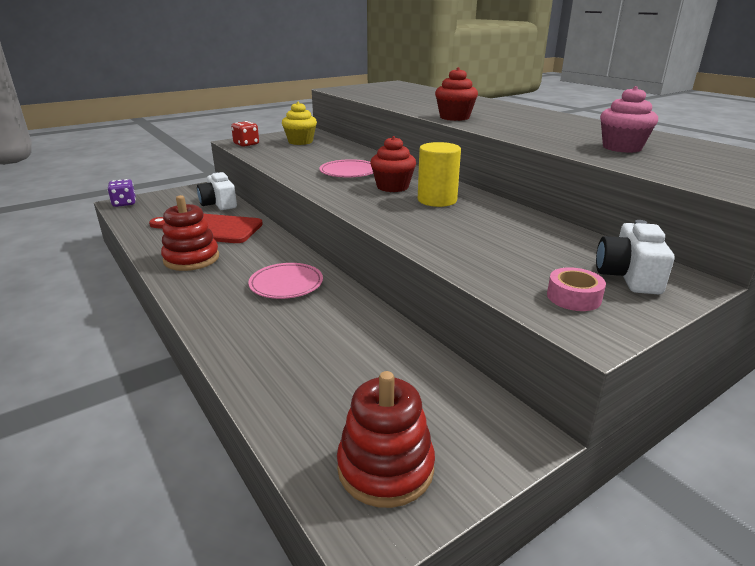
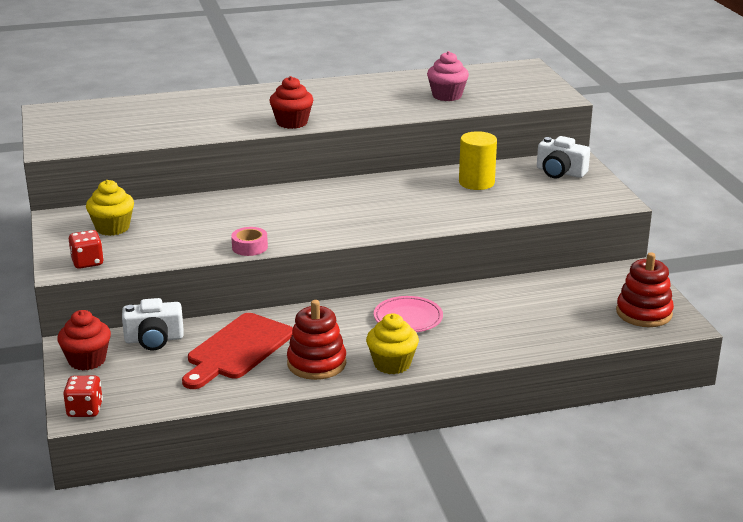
camera: 70 degrees left, 0 degrees up
(124, 203) = (85, 410): purple dice -> red dice
(194, 291) = (392, 364): none -> yellow cupcake
(349, 172) = (272, 219): pink plate -> none
(392, 187) = (336, 207): red cupcake -> red cupcake (87, 360)
(437, 200) = (387, 196): yellow cylinder -> yellow cylinder (476, 182)
(573, 297) = (578, 194): pink tape -> pink tape (249, 247)

